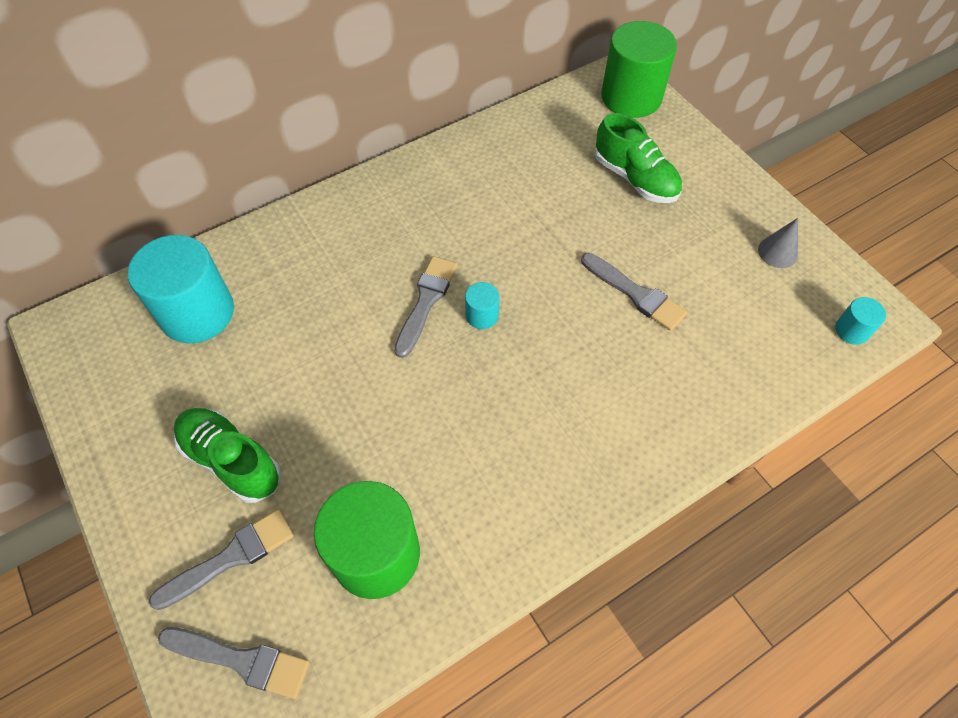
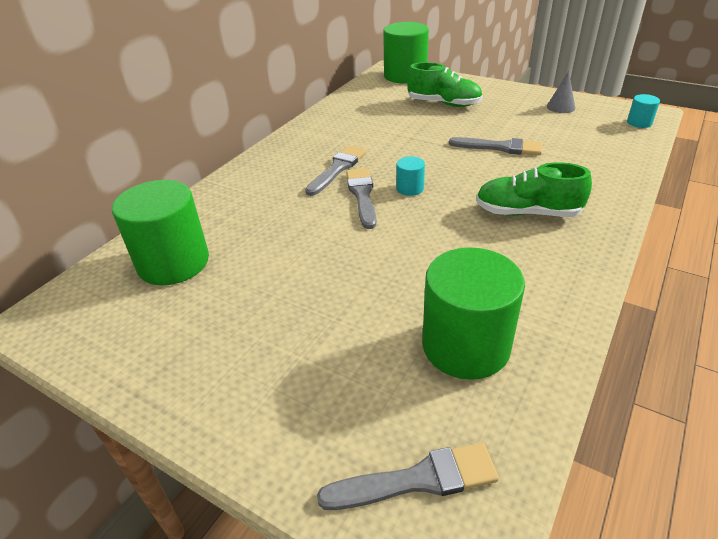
camera: 25 degrees left, 20 degrees down
(197, 313) = (173, 262): turquoise cylinder -> green cylinder
(230, 557) = (338, 406): grey brush -> grey brush (337, 169)
(231, 460) = (282, 340): green shoe -> green shoe (527, 213)

